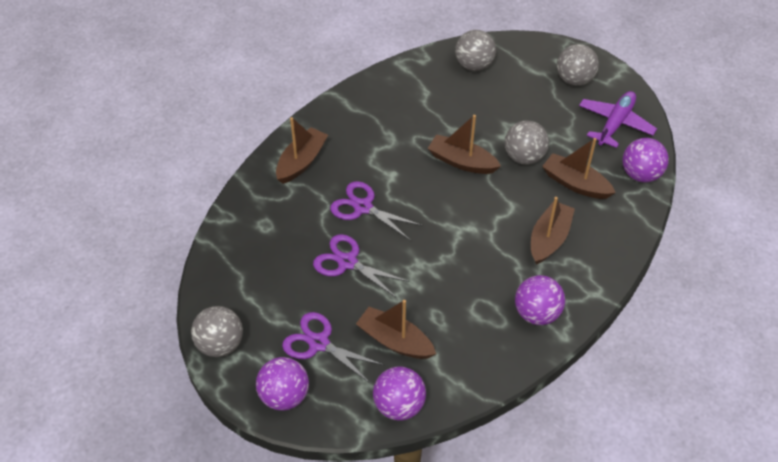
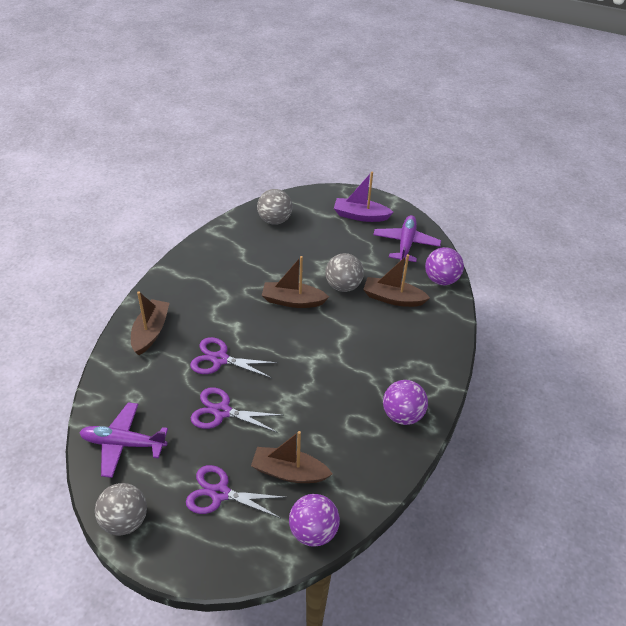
camera: 20 degrees left, 5 degrees down
(240, 270) = (123, 443): none -> purple plane
(284, 396) = (203, 553): purple ball -> none
(549, 239) = (389, 349): brown boat -> none
(574, 80) = (360, 216): grey ball -> purple boat

